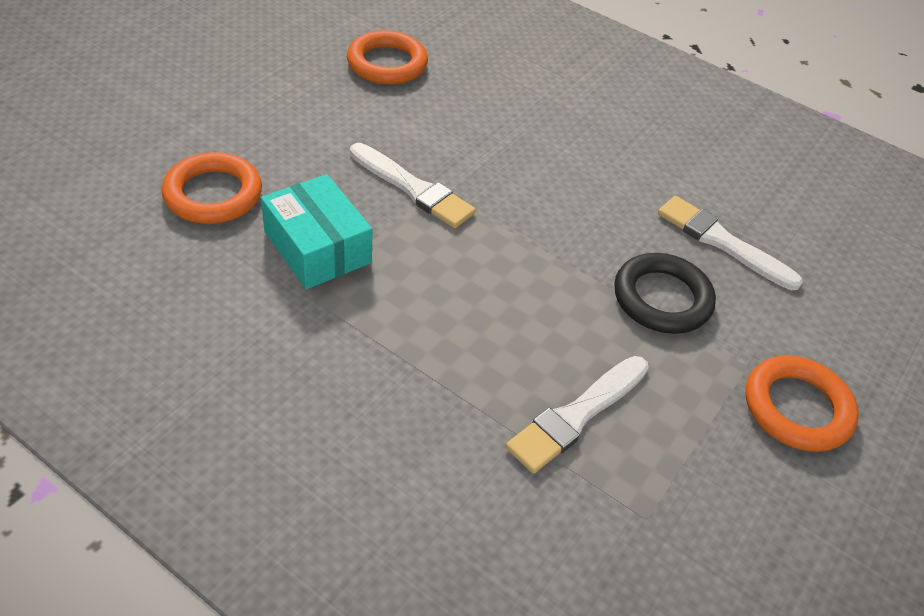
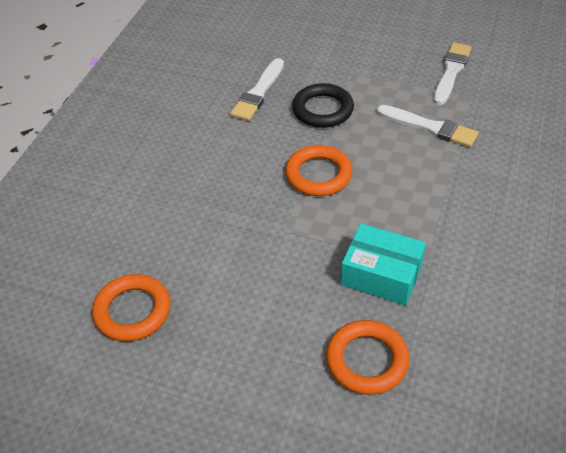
camera: 100 degrees left, 0 degrees up
(317, 247) = (381, 275): turquoise box -> turquoise box turned 75 degrees clockwise
(413, 188) = (290, 243): white brush -> white brush (451, 72)
(797, 408) = (369, 57): orange ring -> orange ring (318, 175)

